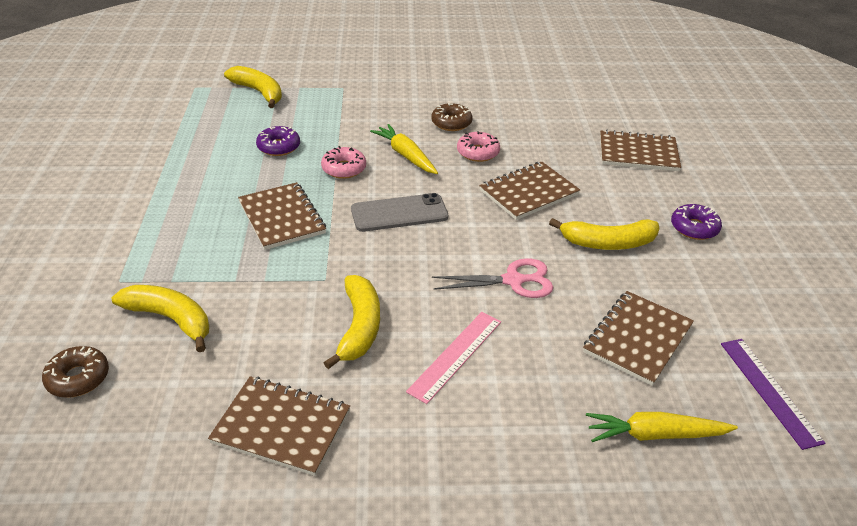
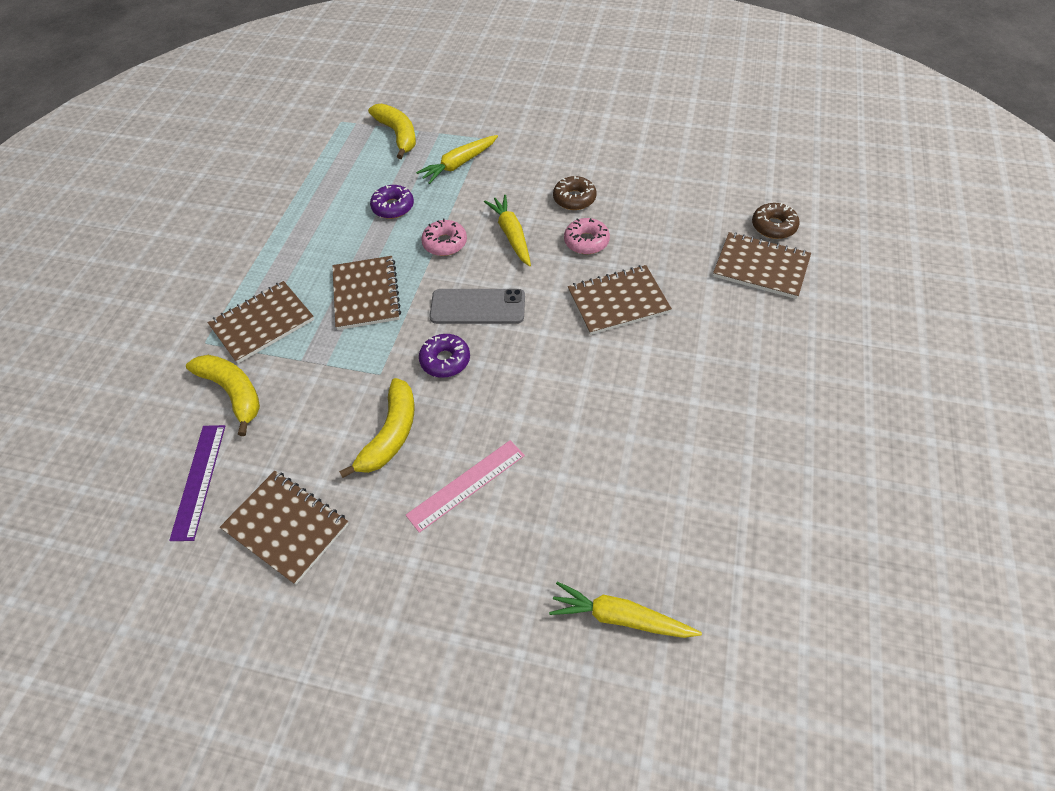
camera: 20 degrees right, 15 degrees up
(78, 378) = (142, 439): brown donut -> brown donut (773, 226)
(330, 108) = (459, 164): none -> yellow carrot
(513, 281) = (557, 409): pink scissors -> none
(608, 243) = (674, 380): yellow banana -> none
(638, 339) = (653, 504): brown notebook -> brown notebook (262, 323)
(694, 228) = (778, 377): purple donut -> purple donut (445, 360)
(769, 391) = (762, 596): purple ruler -> purple ruler (198, 480)

